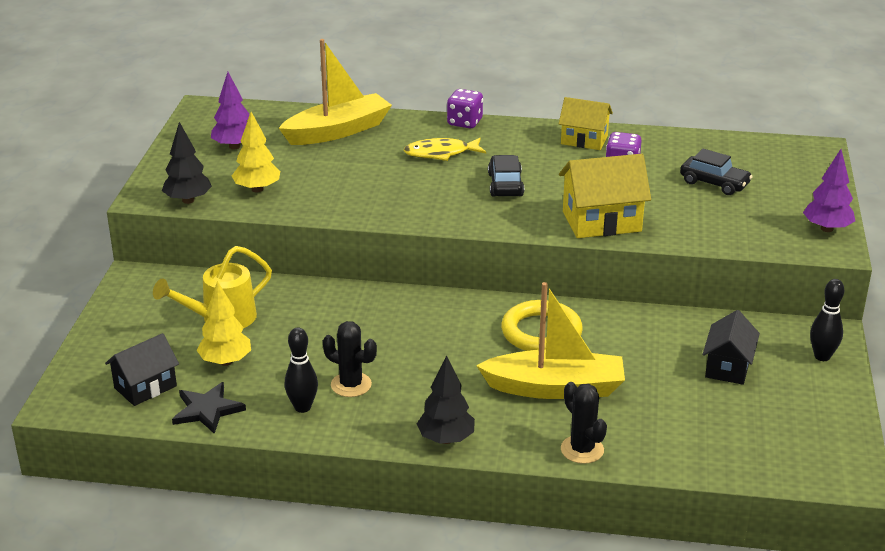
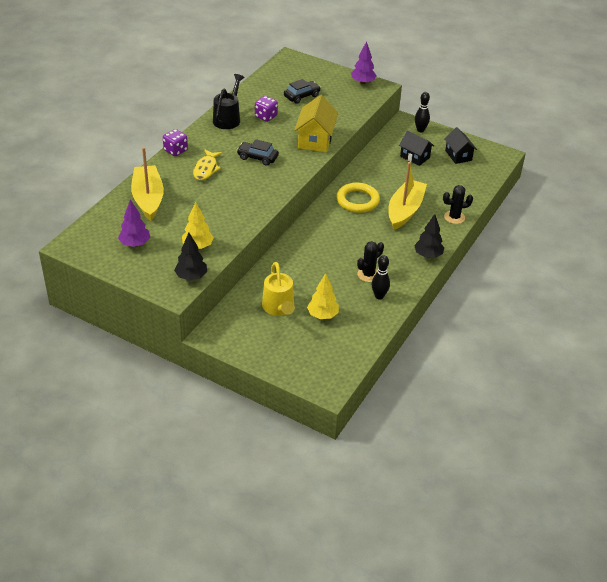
camera: 70 degrees left, 10 degrees up
(145, 387) = (330, 351): black house -> black house (458, 155)
(207, 410) = (364, 331): black star -> none
(584, 140) = (228, 118): yellow house -> black watering can

